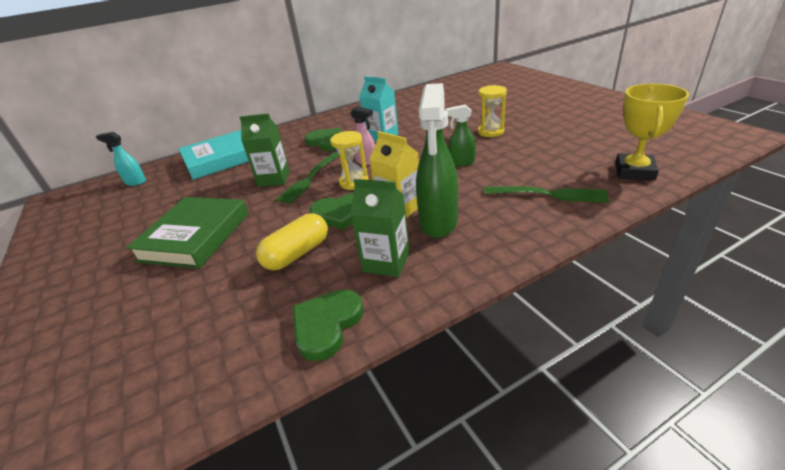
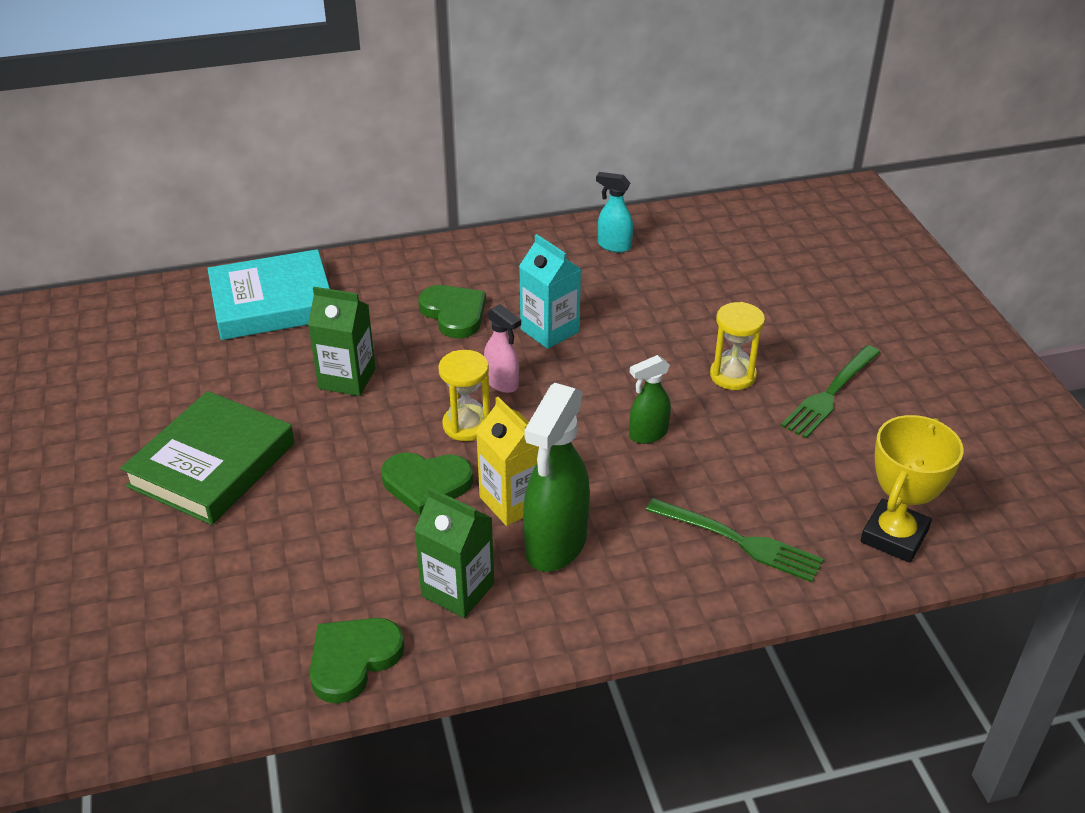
camera: 10 degrees right, 5 degrees up
(135, 182) = (131, 317): turquoise spray bottle -> turquoise spray bottle (613, 246)
(297, 254) = (345, 540): yellow capsule -> none
(309, 179) = (401, 396): green fork -> green fork (830, 394)
(461, 163) = (647, 434): green spray bottle -> green spray bottle turned 45 degrees counterclockwise

